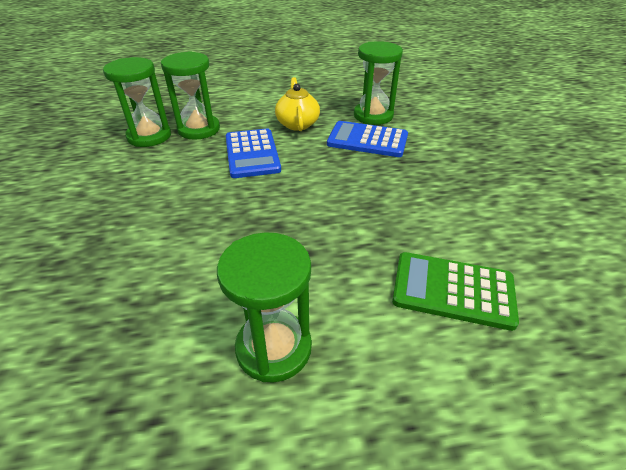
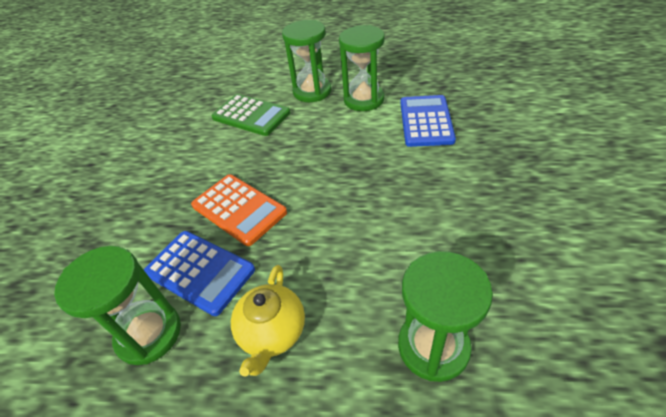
camera: 160 degrees left, 5 degrees up
(149, 136) = (514, 340): green hourglass -> green hourglass (312, 91)
(252, 154) = (354, 267): blue calculator -> blue calculator (426, 121)
(369, 177) = (239, 209): none -> orange calculator

